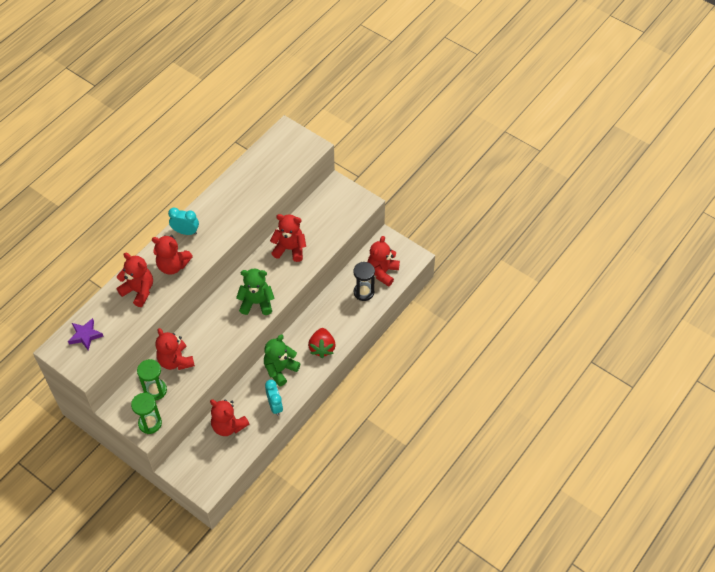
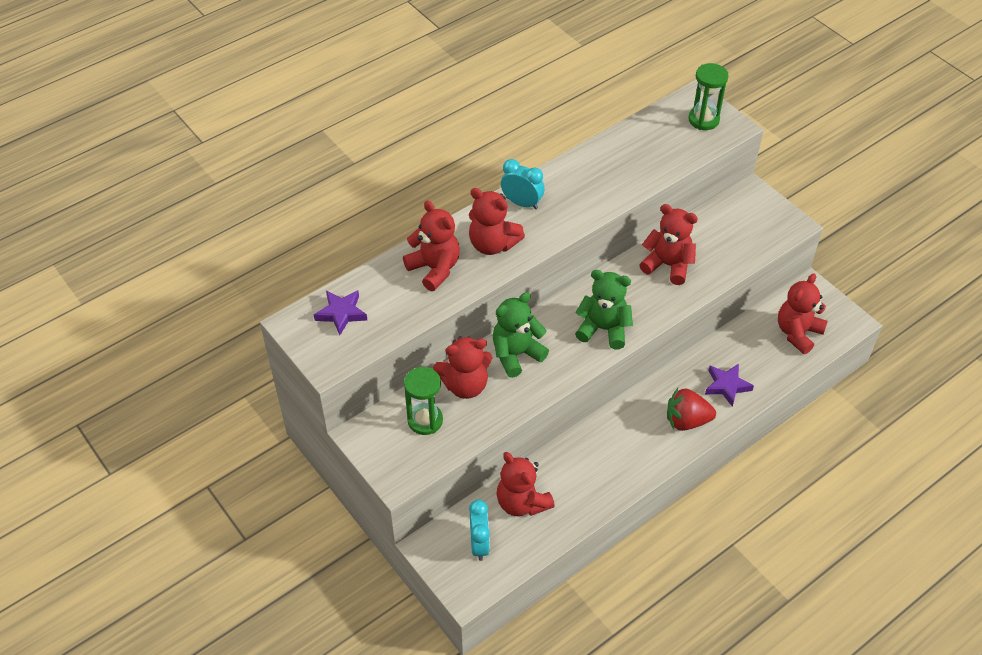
camera: 15 degrees right, 5 degrees down
(150, 423) = (405, 467): green hourglass -> green hourglass (703, 120)
(175, 361) = (465, 385): red teddy bear -> red teddy bear turned 90 degrees counterclockwise
(275, 406) = (598, 489): turquoise clock -> turquoise clock (479, 544)
(280, 369) = (617, 438): green teddy bear -> green teddy bear (516, 354)
(322, 348) = (686, 421): red strawberry -> red strawberry turned 75 degrees clockwise
(343, 318) = (727, 386): none -> purple star
(363, 292) = (764, 355): black hourglass -> none

